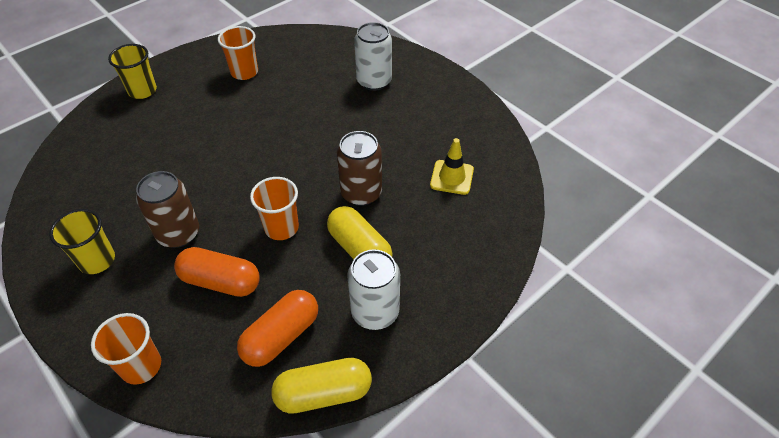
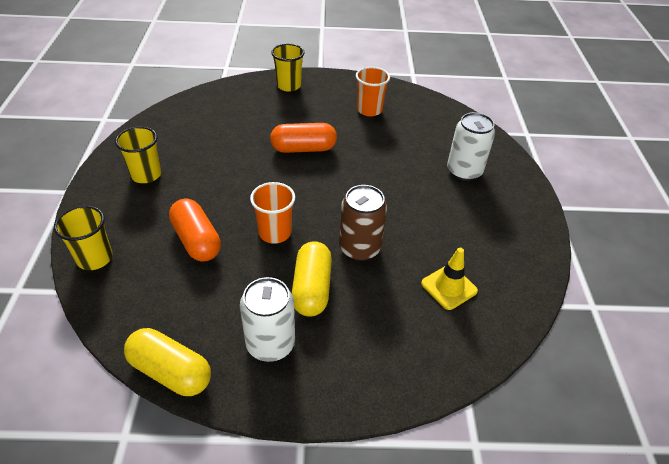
camera: 40 degrees right, 5 degrees down
(141, 366) = (95, 258): orange cup -> yellow cup
(178, 233) = (208, 190): brown can -> none
(281, 336) = (190, 308): orange capsule -> orange capsule (303, 149)

